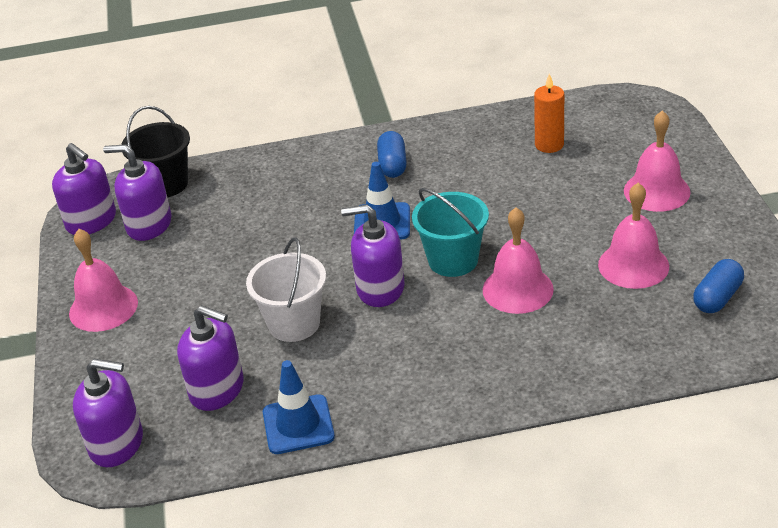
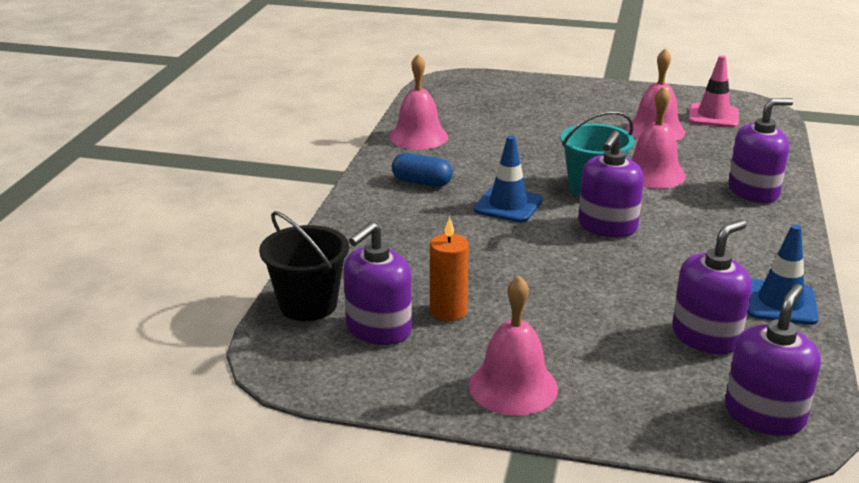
camera: 70 degrees left, 10 degrees down
(91, 221) = (326, 368): purple soap dispenser -> purple soap dispenser (753, 191)
(294, 323) = (628, 276): white bucket -> none
(549, 145) = (468, 120): orange candle -> orange candle (448, 311)
(656, 191) = (571, 102): pink bell -> pink bell (418, 137)
(717, 298) = (713, 116): blue capsule -> pink traffic cone

